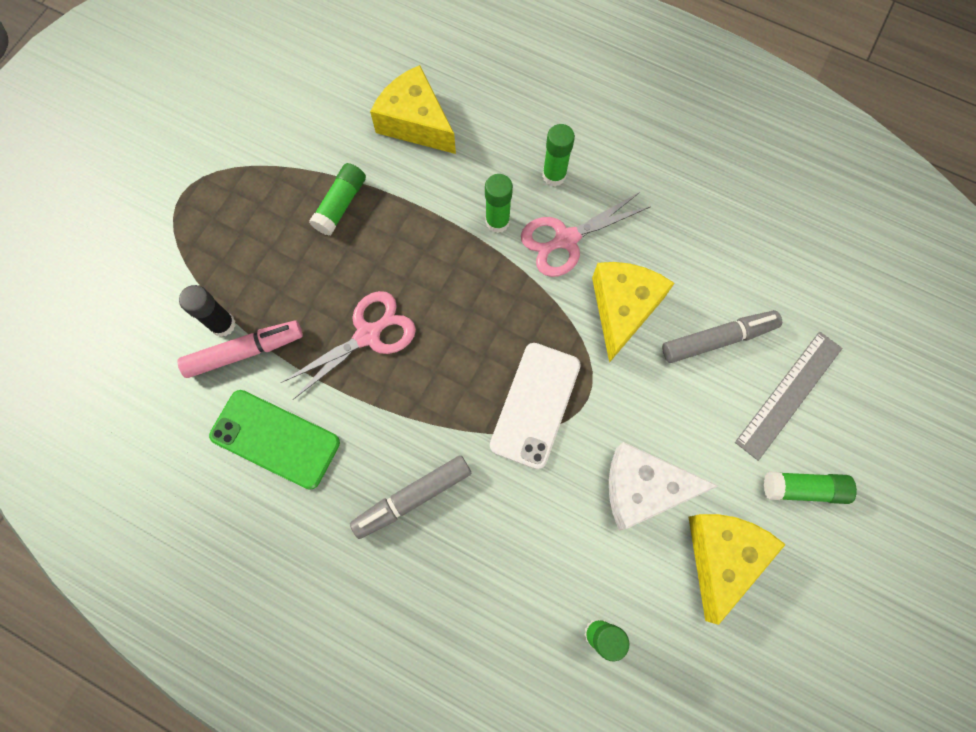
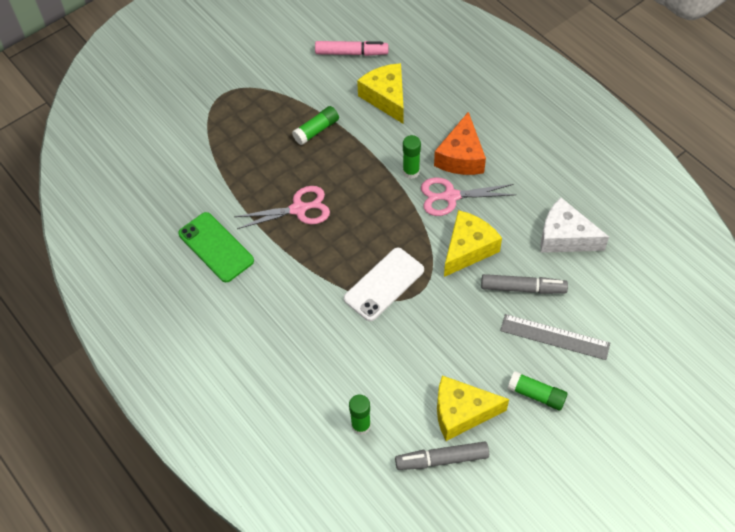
camera: 25 degrees right, 15 degrees down
(223, 324) = (214, 174): black glue stick -> none
(245, 351) = (220, 193): pink marker -> pink marker (351, 53)
(412, 498) = (282, 308): grey marker -> grey marker (441, 459)
(554, 175) = (461, 157): green glue stick -> orange cheese
(643, 489) = (429, 356): white cheese -> white cheese (565, 237)
(721, 556) = (461, 412): yellow cheese -> yellow cheese turned 135 degrees counterclockwise
(788, 394) = (554, 337): grey ruler -> grey ruler turned 45 degrees clockwise

